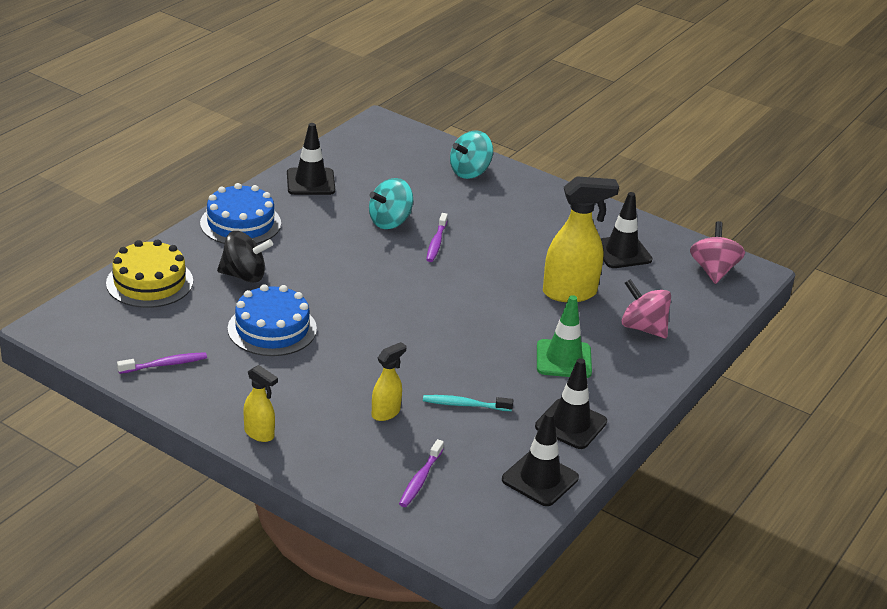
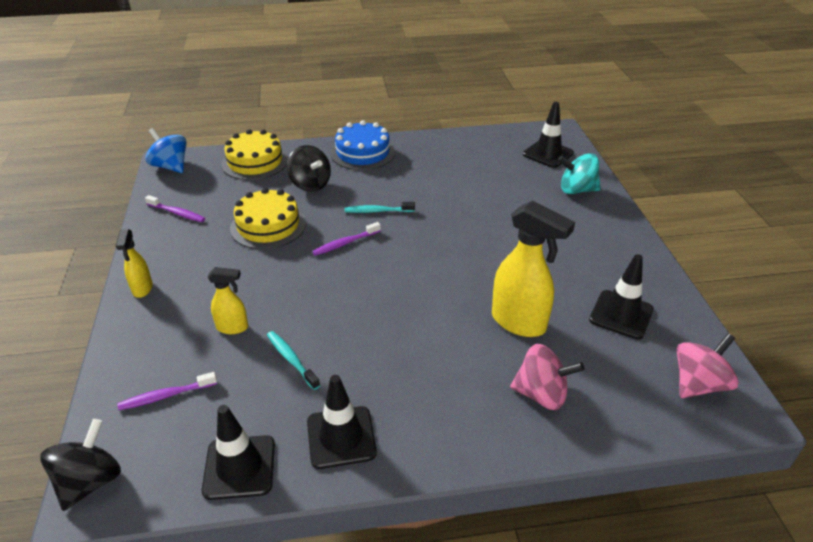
camera: 50 degrees right, 5 degrees up
(67, 330) = (170, 166): none -> blue spinning top
(272, 329) = (268, 225): blue cake -> yellow cake
(310, 182) = (448, 147): black traffic cone -> black traffic cone (548, 154)
(344, 268) = (377, 211): none -> turquoise toothbrush
(390, 222) = (460, 196): turquoise spinning top -> none
(436, 242) = (470, 226): purple toothbrush -> purple toothbrush (345, 243)
(464, 550) = (90, 481): none -> black spinning top
(563, 359) = (425, 375): green traffic cone -> none
(643, 328) = (541, 394): pink spinning top -> pink spinning top turned 105 degrees clockwise

